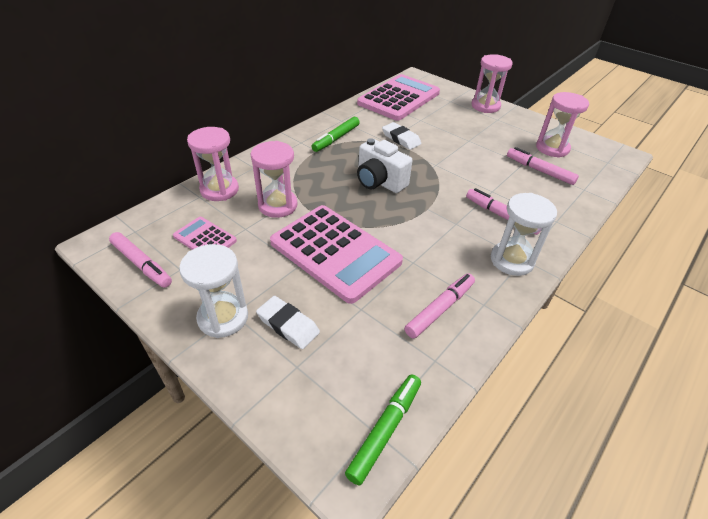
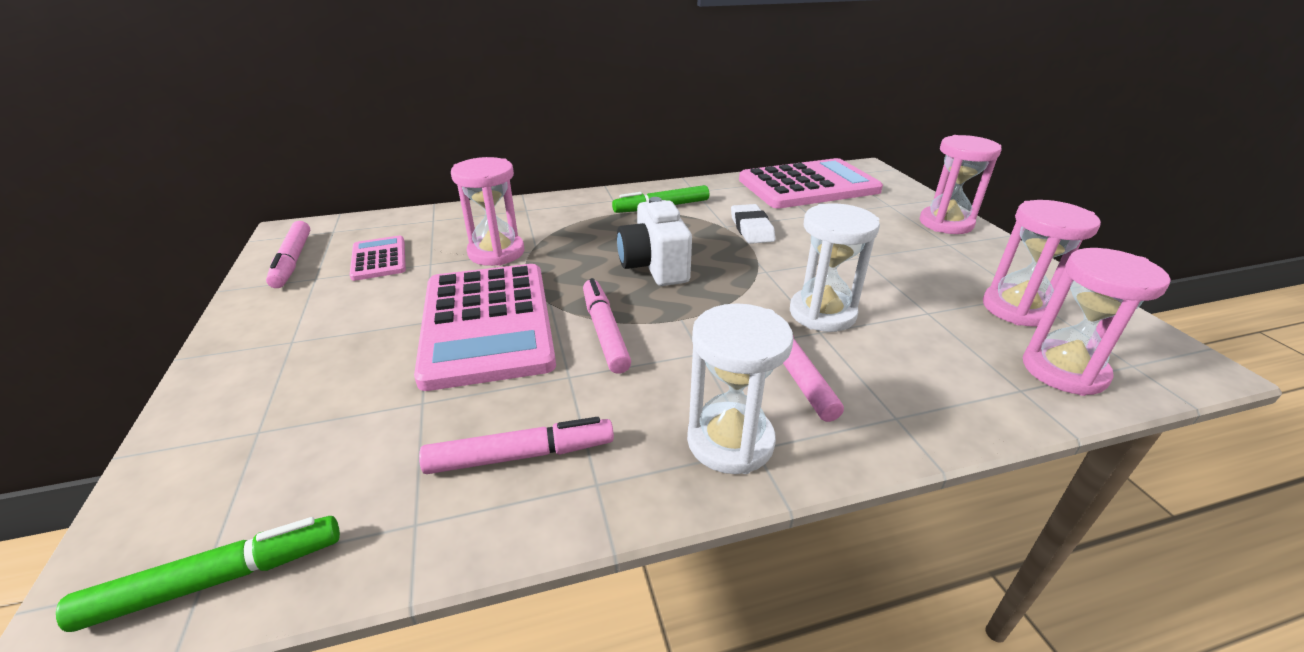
camera: 35 degrees right, 10 degrees down
(219, 190) = (460, 220): pink hourglass -> pink hourglass (1063, 371)
(223, 317) = (276, 341): white hourglass -> white hourglass (822, 313)
(288, 325) = (320, 380): white eraser -> none
(539, 170) = (950, 332): pink marker -> pink marker (605, 331)

